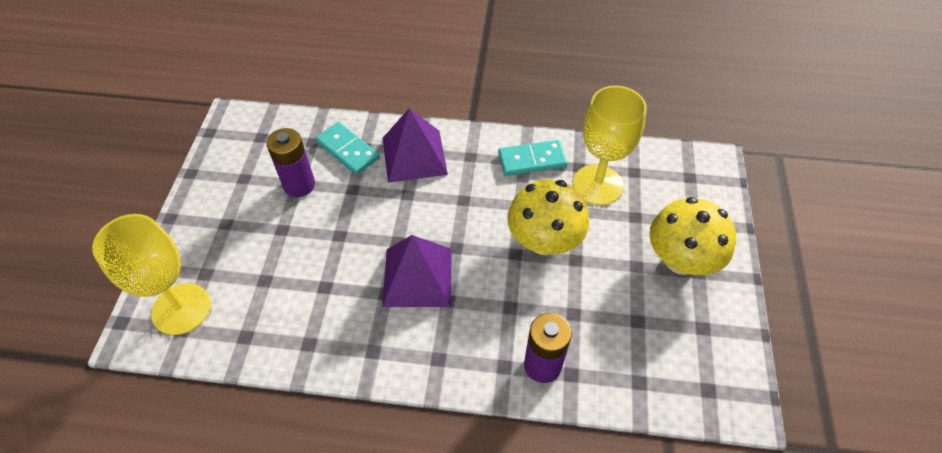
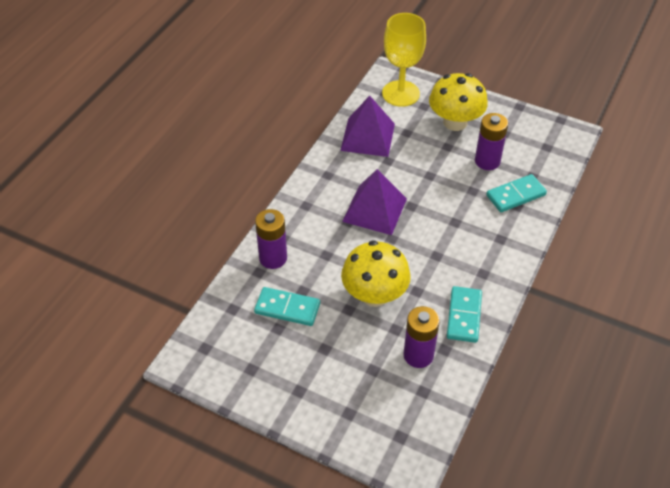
camera: 110 degrees right, 5 degrees down
(414, 156) = (496, 236): purple pyramid -> purple pyramid (367, 137)
(597, 185) = (418, 355): yellow goblet -> purple battery
(607, 321) = (287, 308): none -> turquoise domino
(680, 260) = (316, 383): yellow mushroom -> yellow mushroom (455, 122)

